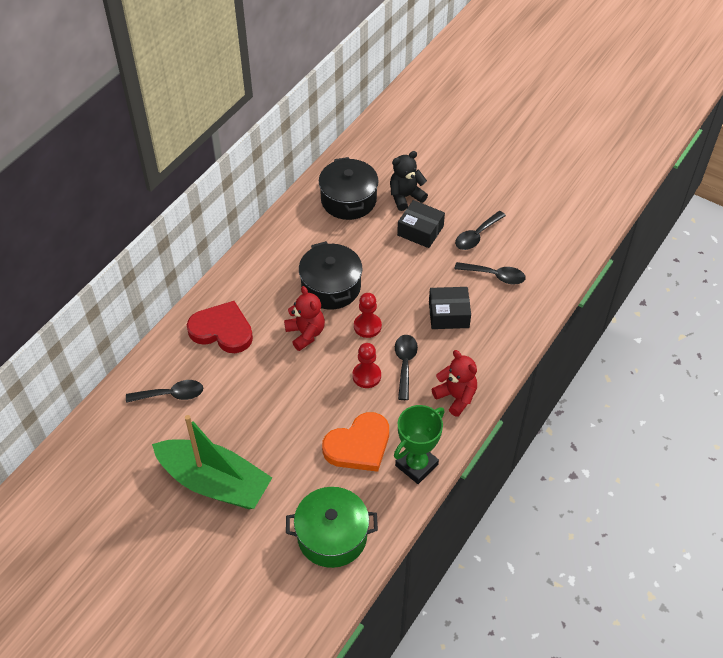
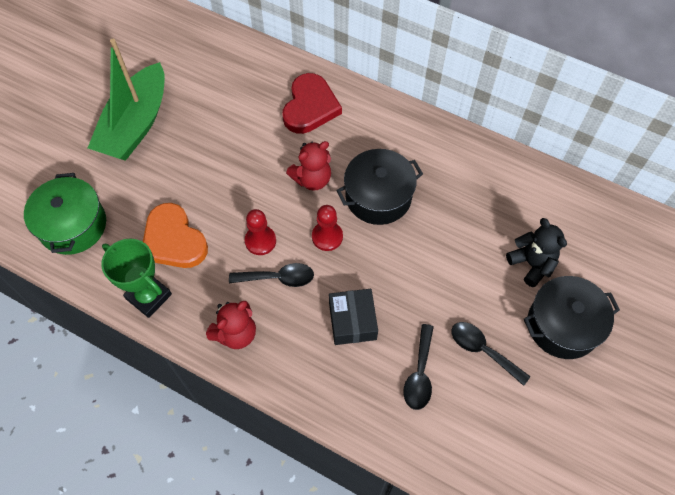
camera: 85 degrees right, 10 degrees up
(171, 395) = (231, 78): black spoon -> none
(348, 200) = (512, 203): black pot -> black pot (562, 325)
(420, 231) = (479, 284): black box -> none

